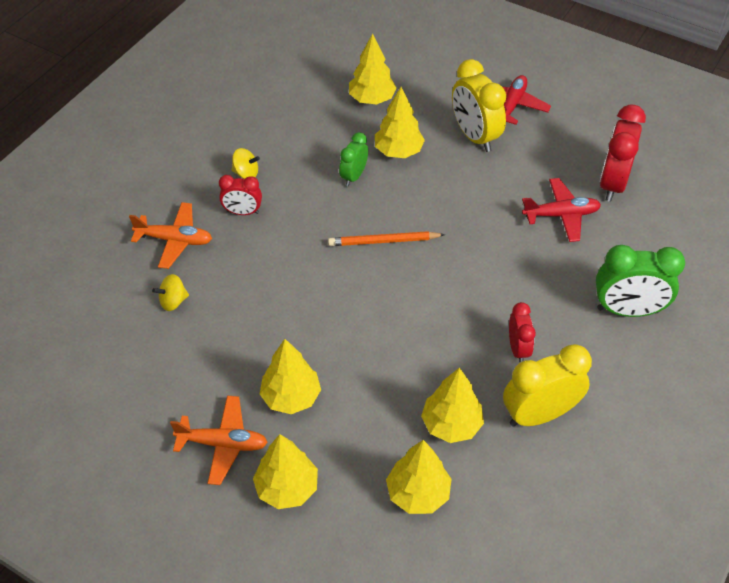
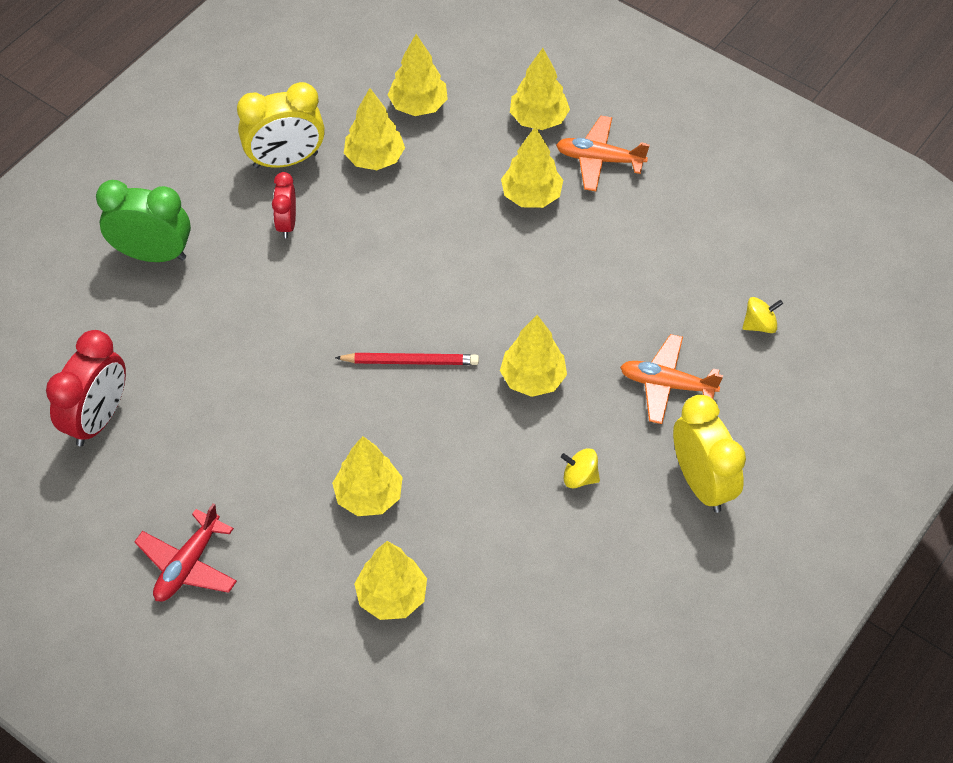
camera: 175 degrees left, 5 degrees up
(173, 301) = (661, 307): yellow spinning top -> yellow spinning top (759, 325)
(242, 212) = (583, 417): red clock -> none
(283, 236) = (532, 379): none -> yellow tree
(353, 176) = (435, 460): green clock -> none
(384, 241) = (410, 361): orange pencil -> red pencil
(474, 136) = (257, 512): yellow clock -> yellow clock (701, 483)
(561, 215) = (182, 378): red plane -> none

